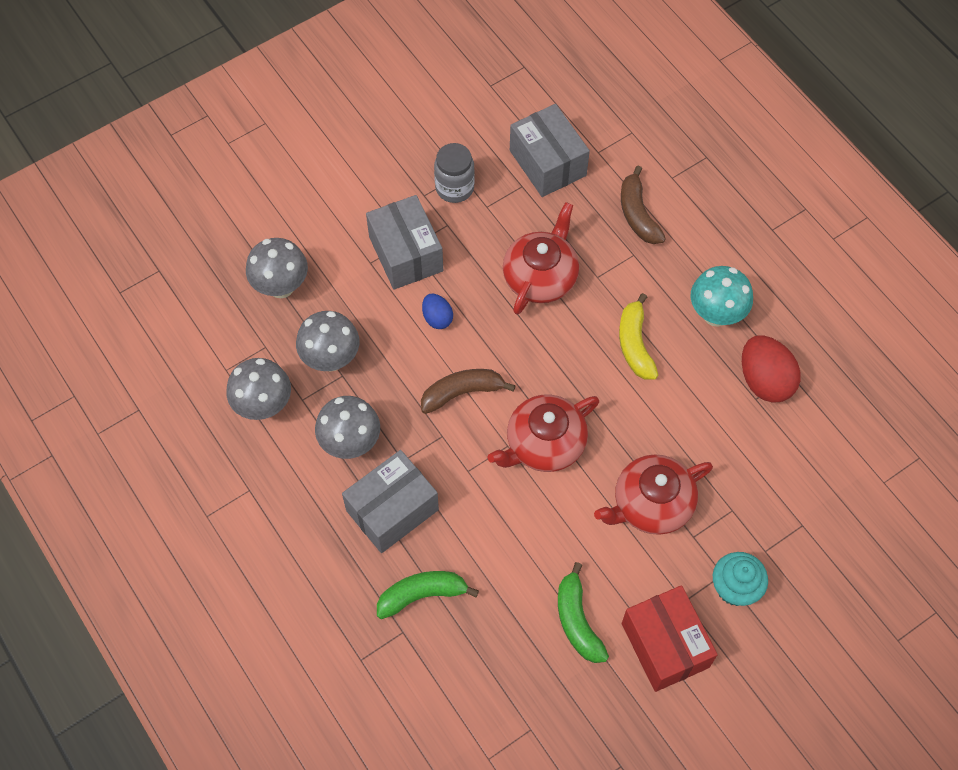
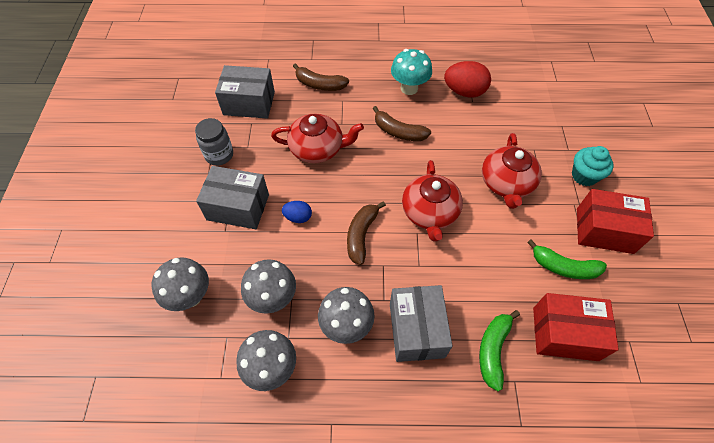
camera: 55 degrees left, 5 degrees down
(492, 658) = (565, 333): none -> red box
(541, 276) = (317, 149): red teapot -> red teapot turned 120 degrees clockwise
(635, 344) = (398, 132): yellow banana -> brown banana

